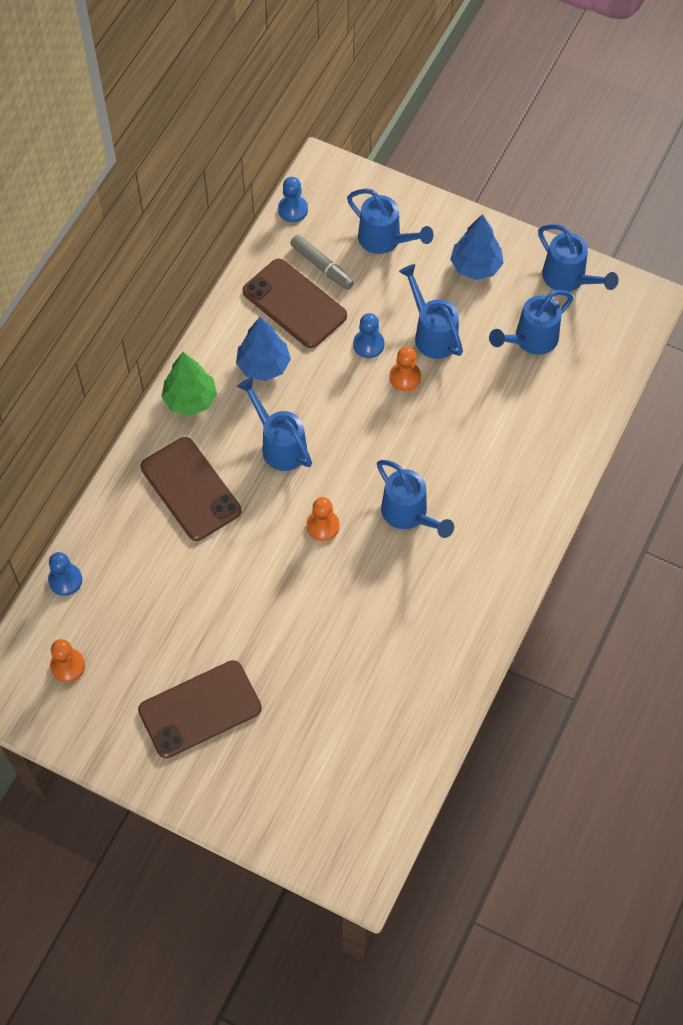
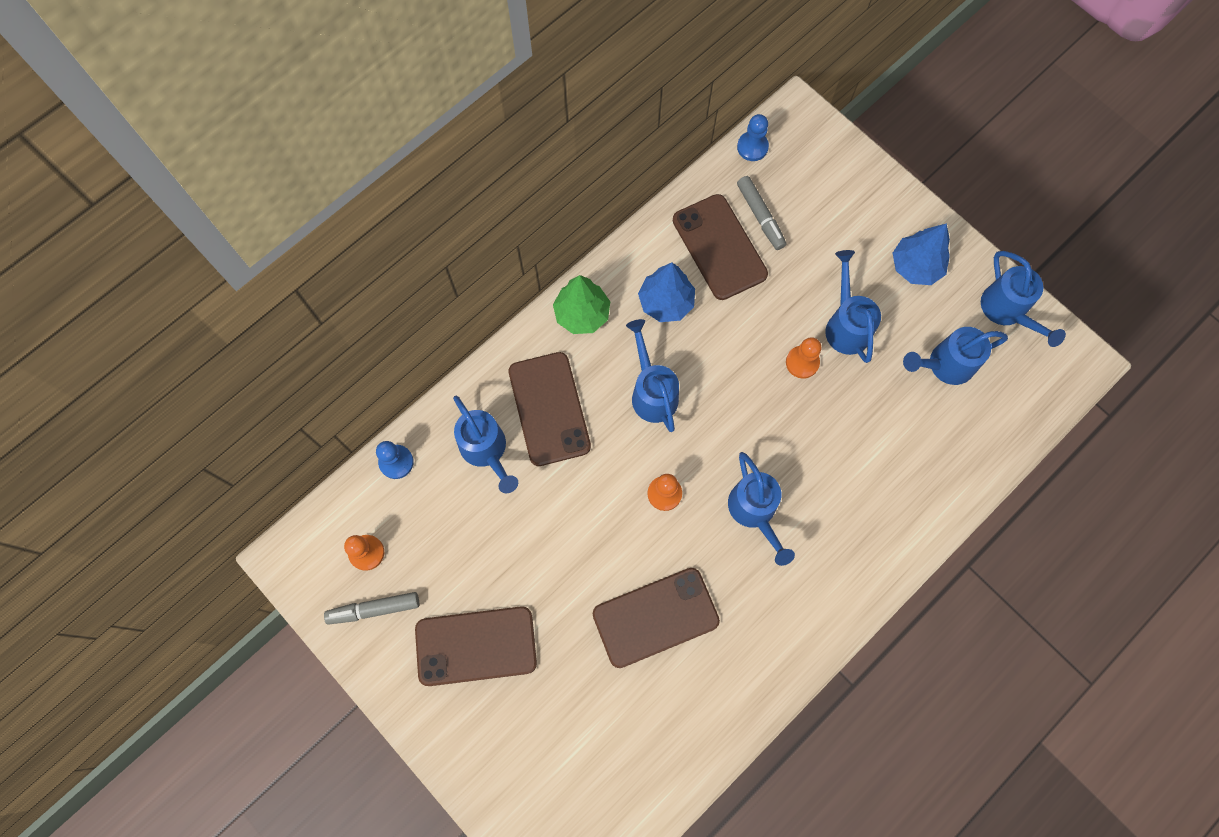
camera: 20 degrees right, 10 degrees up
(94, 711) = (374, 609): none -> grey marker
(353, 631) = (655, 617): none -> brown phone
(368, 344) = (777, 315): blue pawn -> none
(384, 240) = (833, 208): blue watering can -> blue watering can (486, 450)

